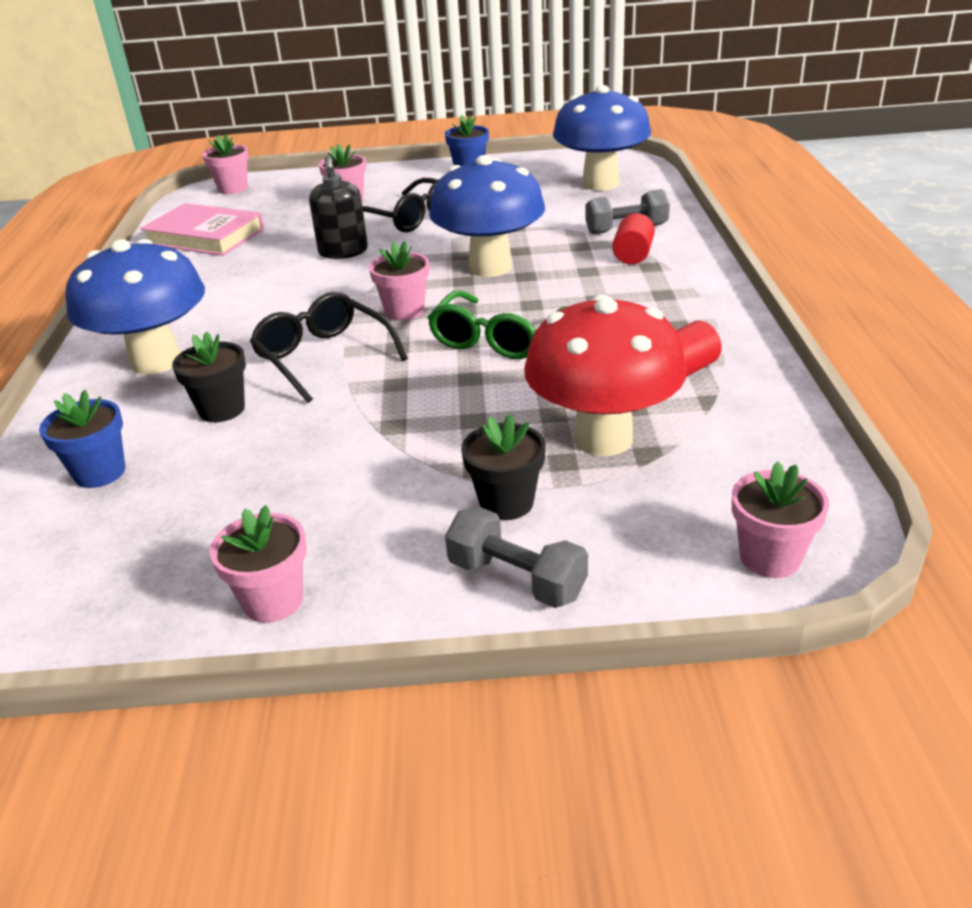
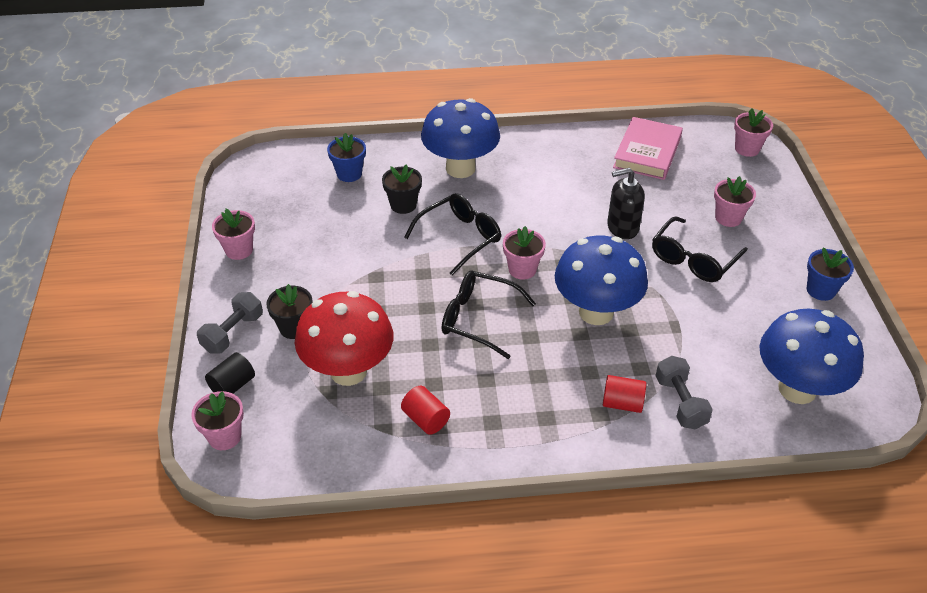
camera: 85 degrees right, 10 degrees up
(496, 339) = (478, 319): green glasses -> black glasses
(650, 562) = (232, 385): none -> black cylinder

